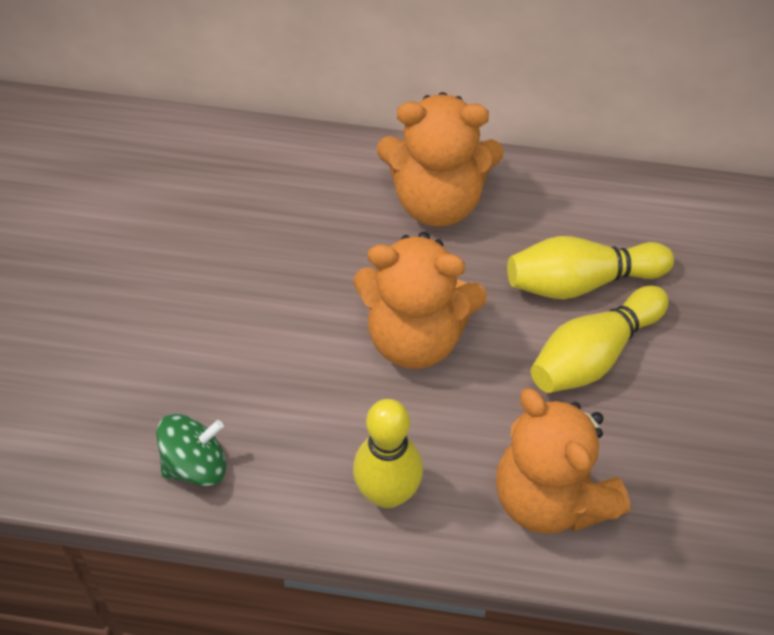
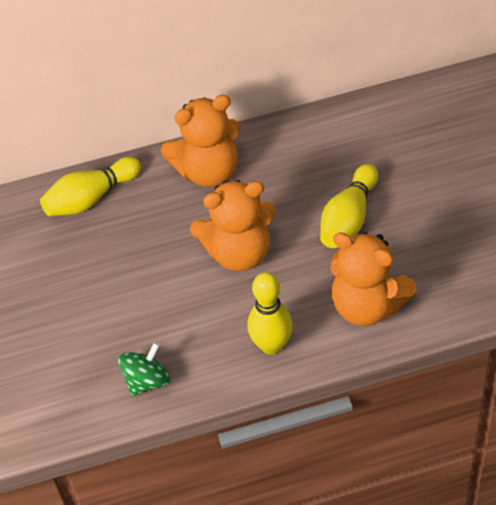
camera: 20 degrees left, 5 degrees down
(581, 281) = (319, 181): yellow bowling pin -> yellow bowling pin (91, 198)

